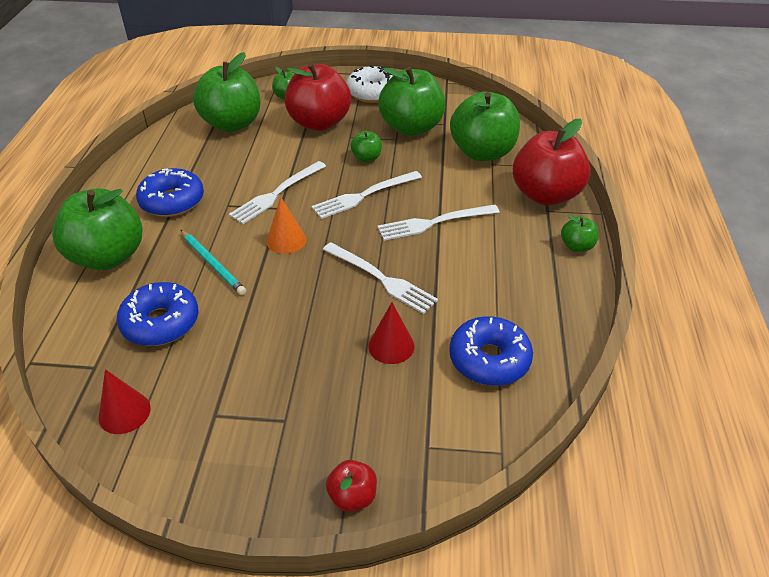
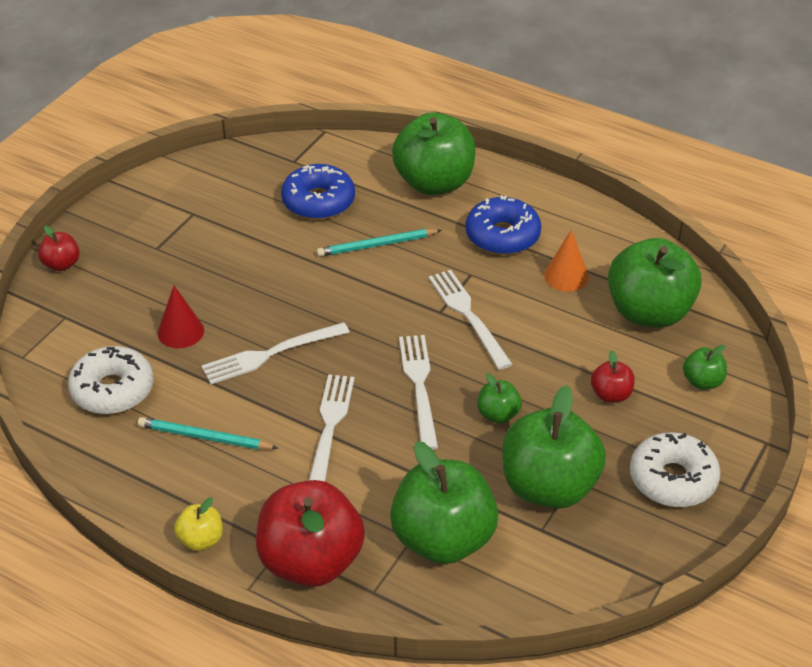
camera: 115 degrees right, 0 degrees up
(124, 412) = (233, 170): red cone -> none
(286, 240) = (379, 302): orange cone -> orange cone (566, 276)
(319, 123) = (611, 395): red apple -> red apple, size x0.45
(489, 359) = (112, 390): blue donut -> white donut
(492, 281) = (204, 437): none -> turquoise pencil
(577, 246) = (201, 540): green apple -> yellow apple

